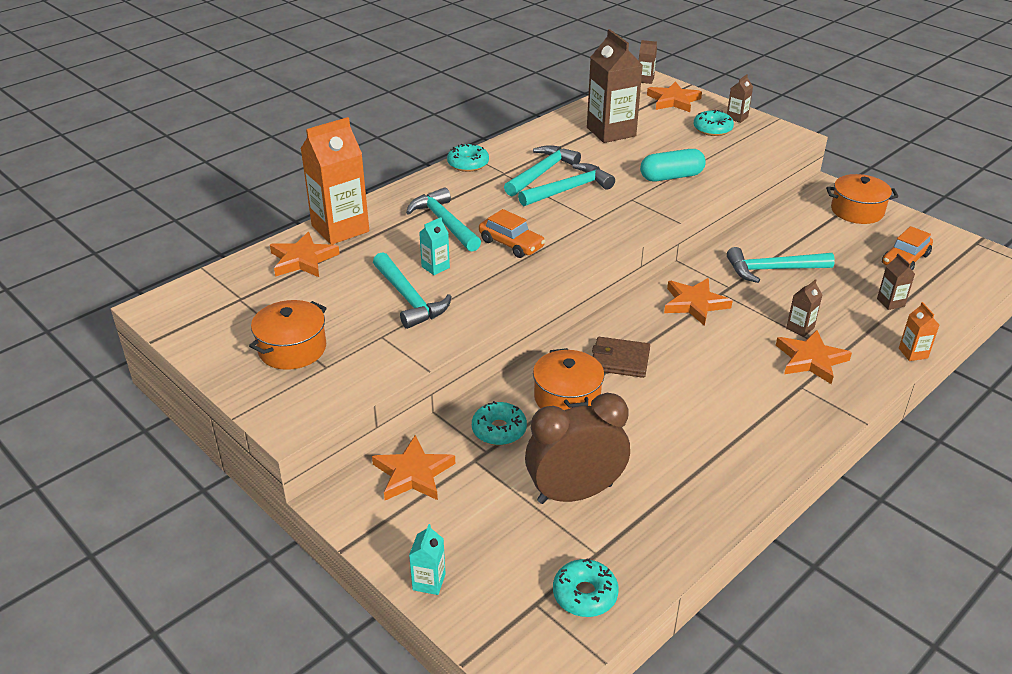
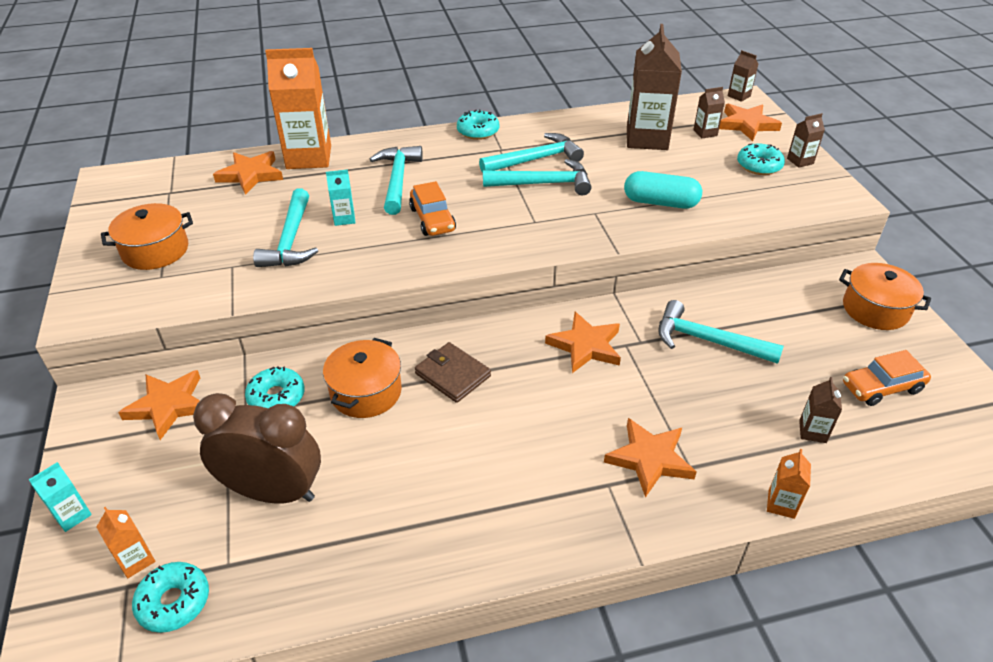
camera: 30 degrees right, 5 degrees up
(521, 584) = (136, 560): none -> orange carton
(800, 328) = (673, 418): brown carton -> brown carton (705, 133)

